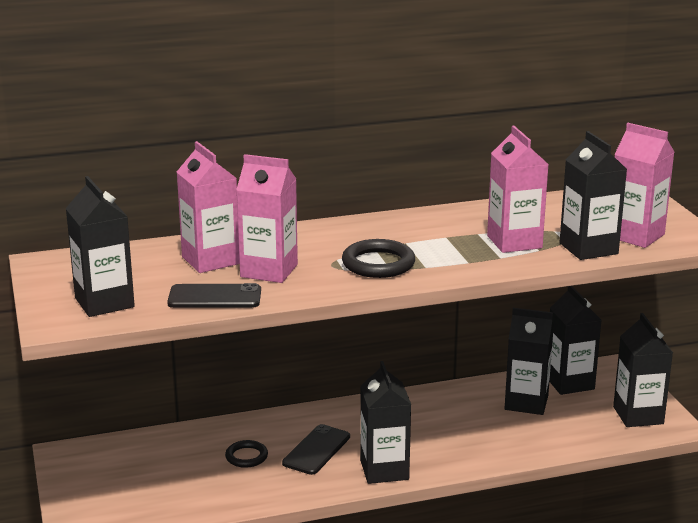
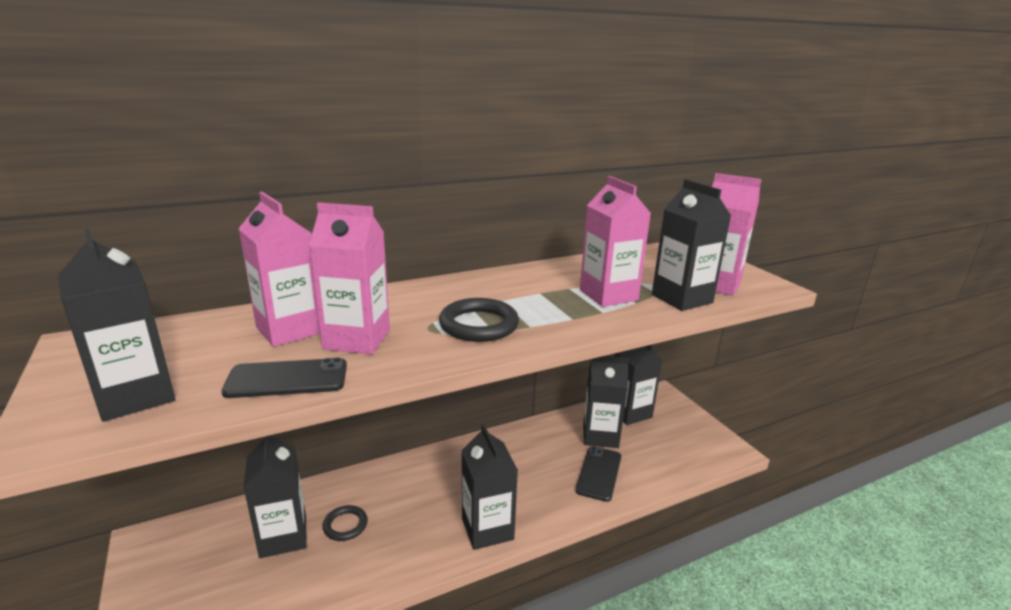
camera: 10 degrees left, 0 degrees up
(316, 450) = (417, 509): black phone -> black phone (599, 473)
(638, 415) = (698, 441): black carton -> black carton (283, 536)

